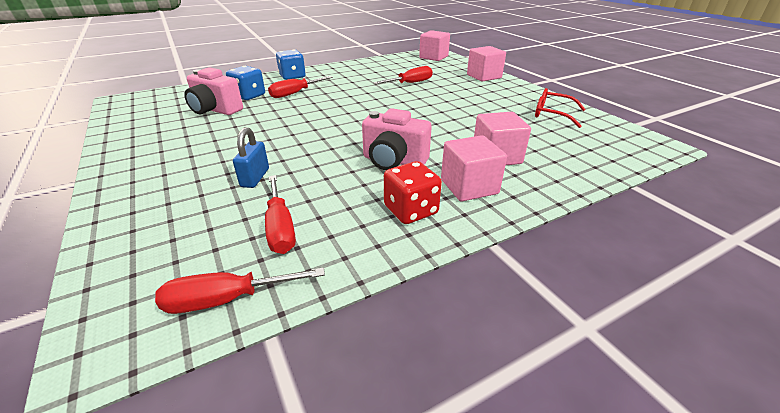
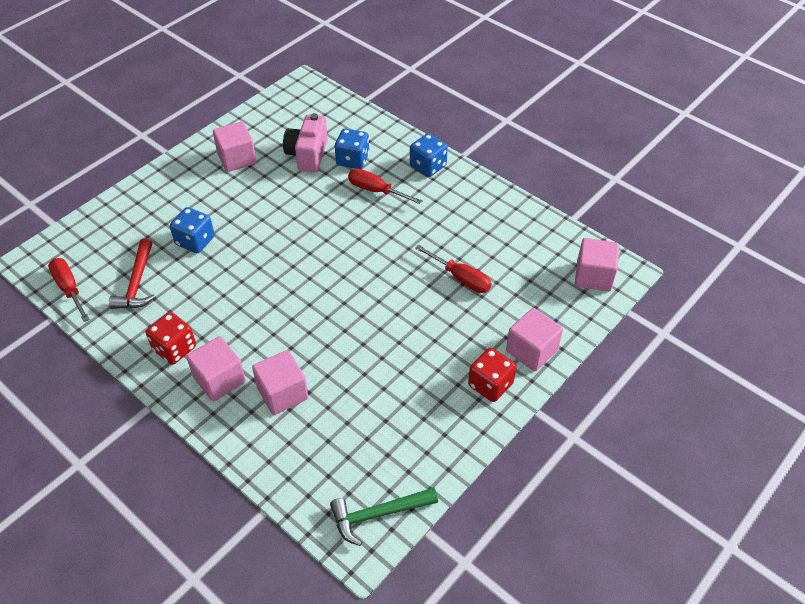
camera: 70 degrees right, 15 degrees up
(165, 140) = (237, 159): none -> pink cube
(255, 178) = (195, 241): blue padlock -> blue dice
(280, 227) = (137, 283): red screwdriver -> red hammer
(394, 161) = (248, 318): pink camera -> none
(508, 89) = (490, 385): none -> red dice
(552, 114) = (417, 438): red glasses -> none
(625, 136) = (378, 514): none -> green hammer

